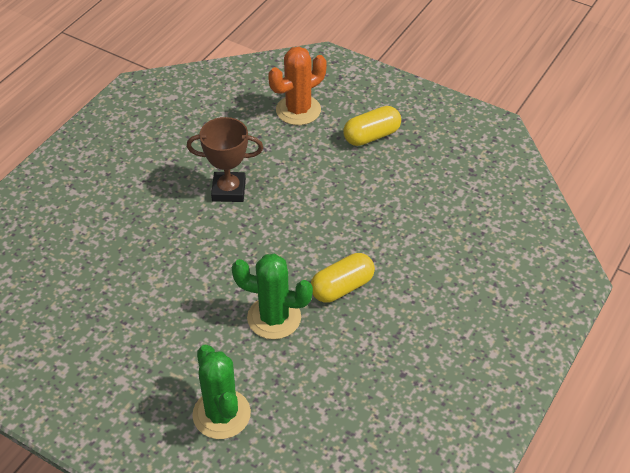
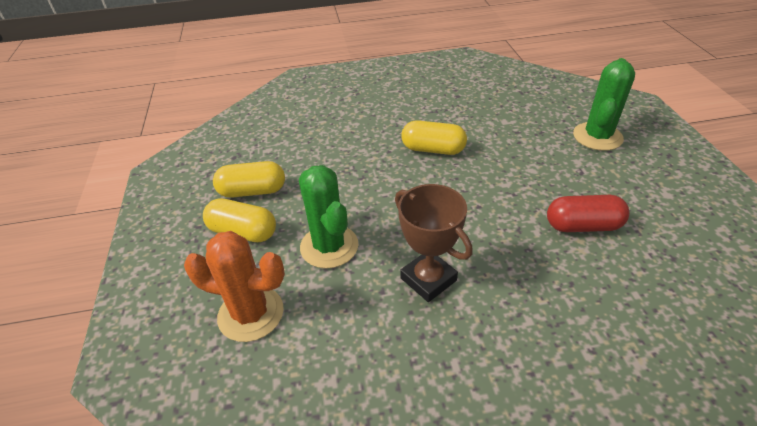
camera: 130 degrees left, 5 degrees down
(165, 298) = (583, 226): none -> red capsule
(274, 318) = (504, 161): green cactus -> green cactus (329, 246)
(412, 159) = (252, 191): none -> yellow capsule

